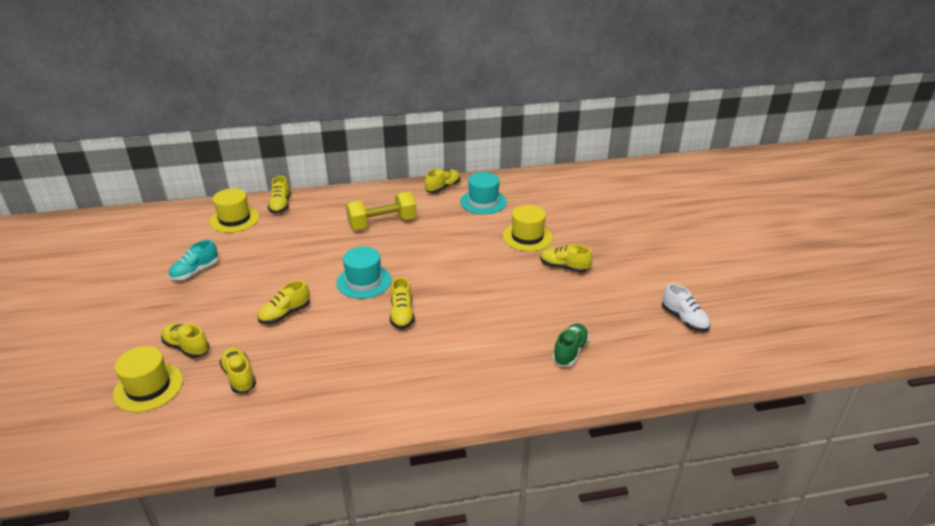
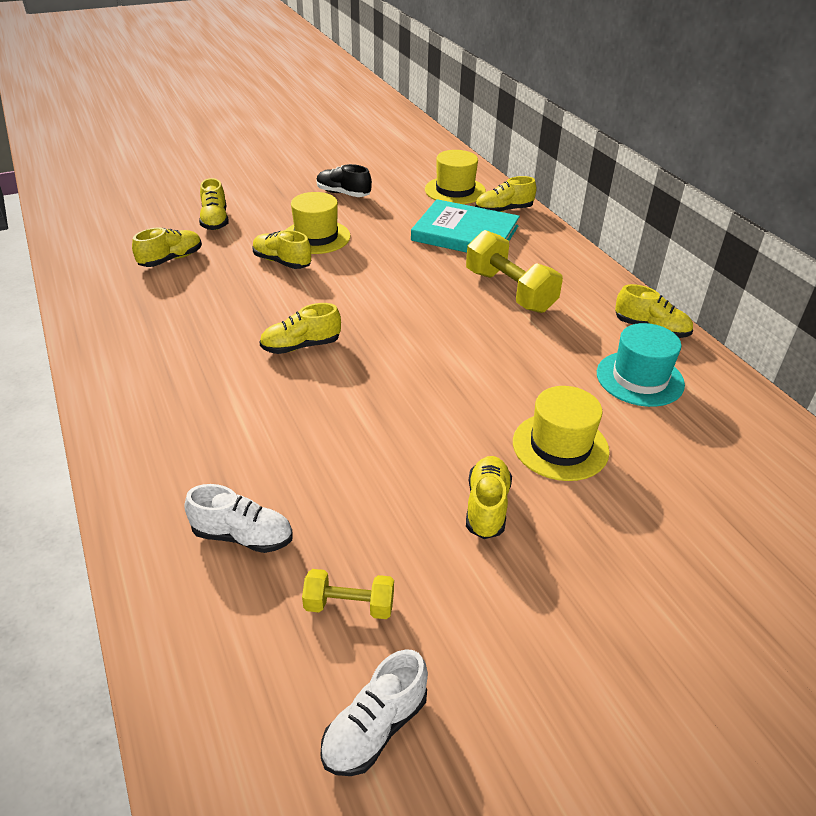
camera: 75 degrees right, 5 degrees up
(148, 387) = (154, 217): yellow hat -> yellow hat (316, 237)
(187, 347) = (215, 220): yellow shoe -> yellow shoe turned 150 degrees clockwise
(195, 271) = (343, 194): turquoise shoe -> black shoe
(300, 226) = (465, 233): none -> turquoise book
(364, 281) = (364, 302): turquoise hat -> none
(570, 352) = (243, 536): green shoe -> white shoe
(620, 319) = (349, 605): none -> yellow dumbbell

